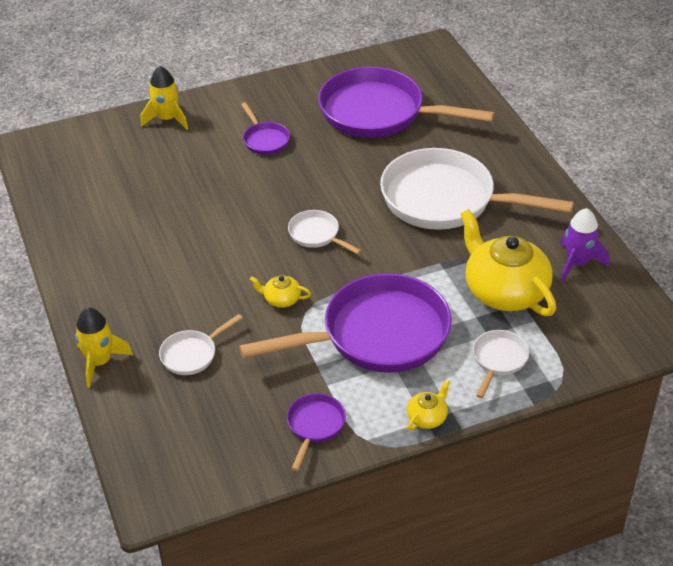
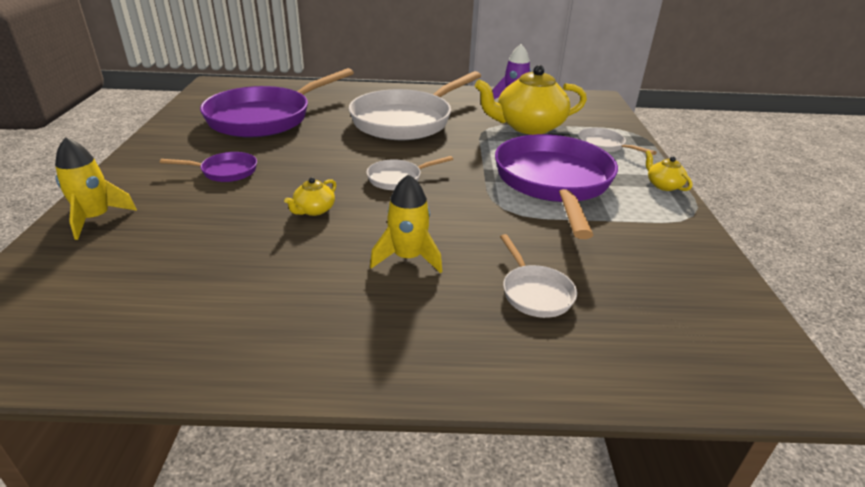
camera: 70 degrees left, 10 degrees down
(99, 362) = (516, 379): yellow rocket -> yellow rocket (408, 258)
(281, 299) = (477, 216): yellow teapot -> yellow teapot (314, 210)
(315, 426) = (667, 239): purple pan -> none

